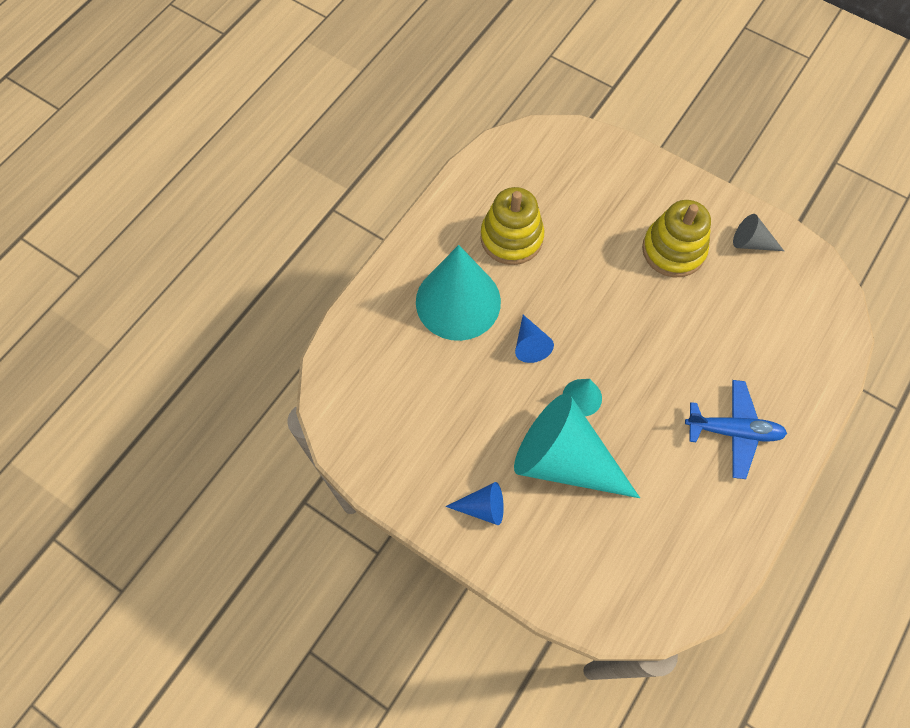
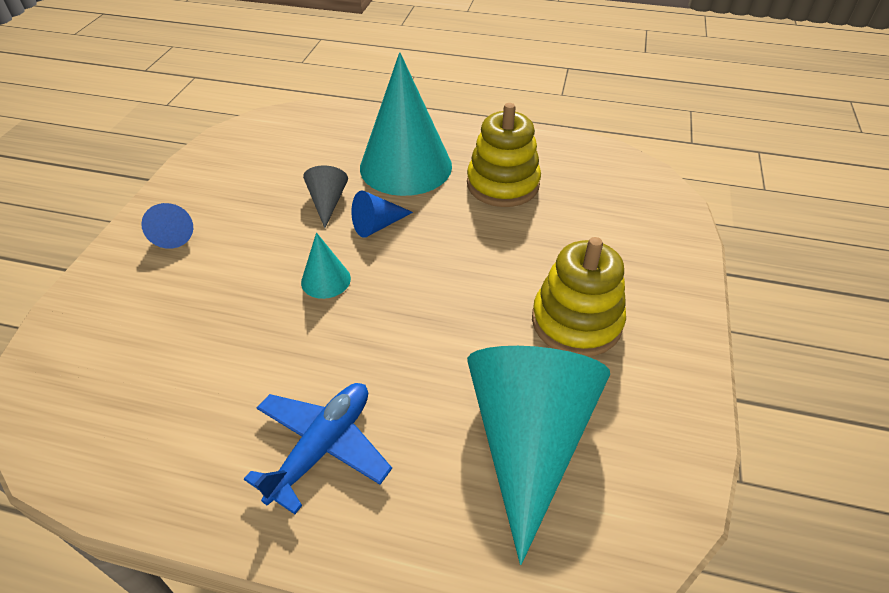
camera: 70 degrees right, 20 degrees down
(564, 460) = (241, 282): turquoise cone -> turquoise cone (528, 441)
(733, 431) = (322, 448): blue plane -> blue plane turned 135 degrees counterclockwise
(751, 243) = (648, 409): grey cone -> grey cone (327, 202)

